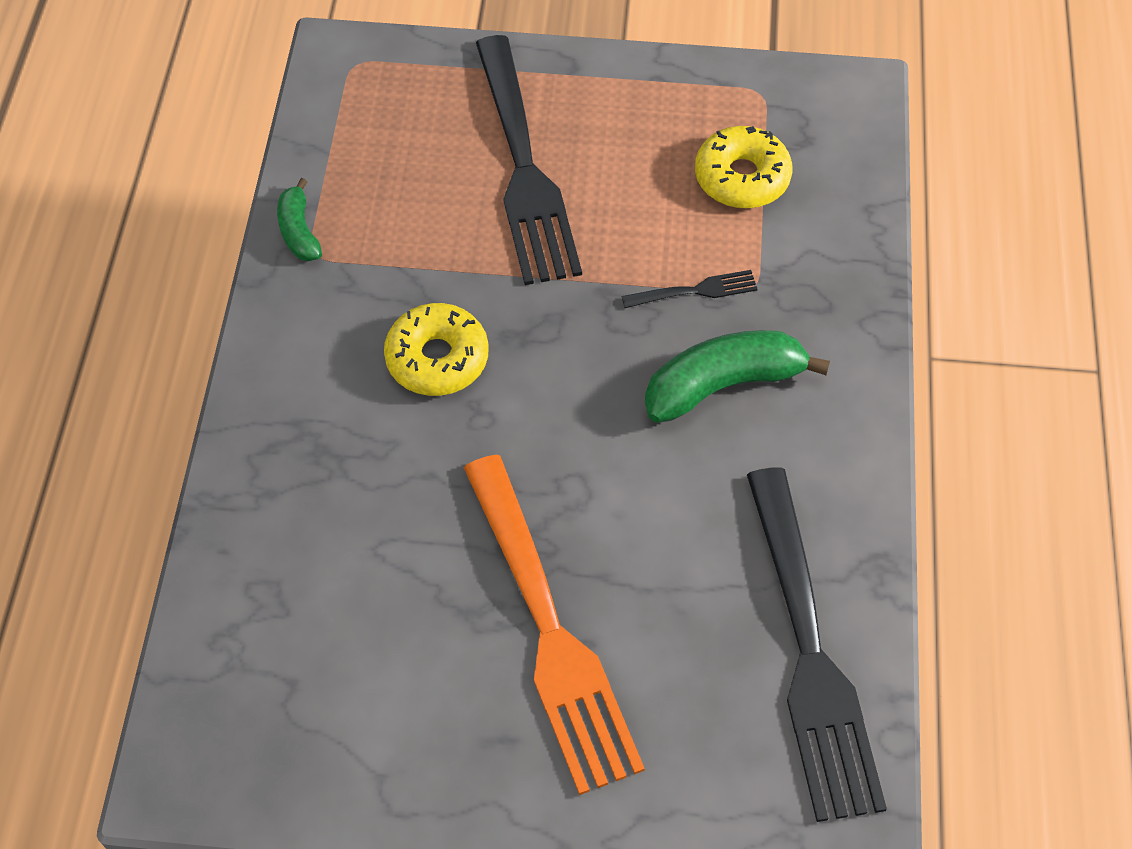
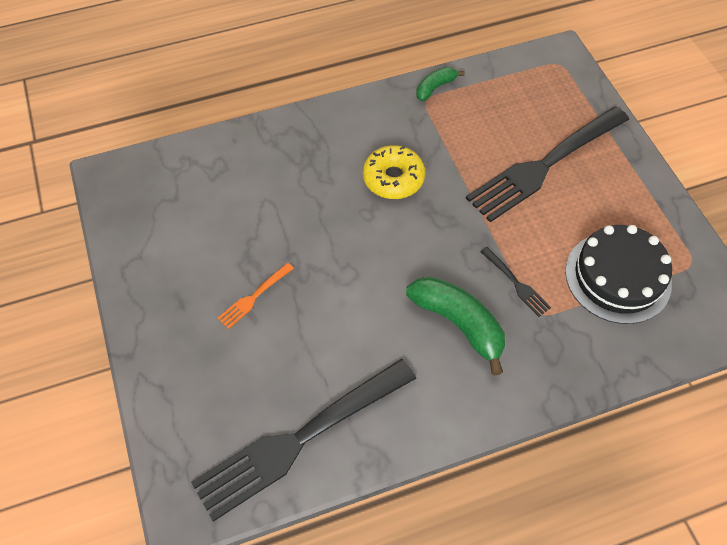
camera: 65 degrees right, 0 degrees up
(548, 628) = (254, 296): orange fork -> orange fork, size x0.41
(742, 177) = (617, 277): yellow donut -> black cake

